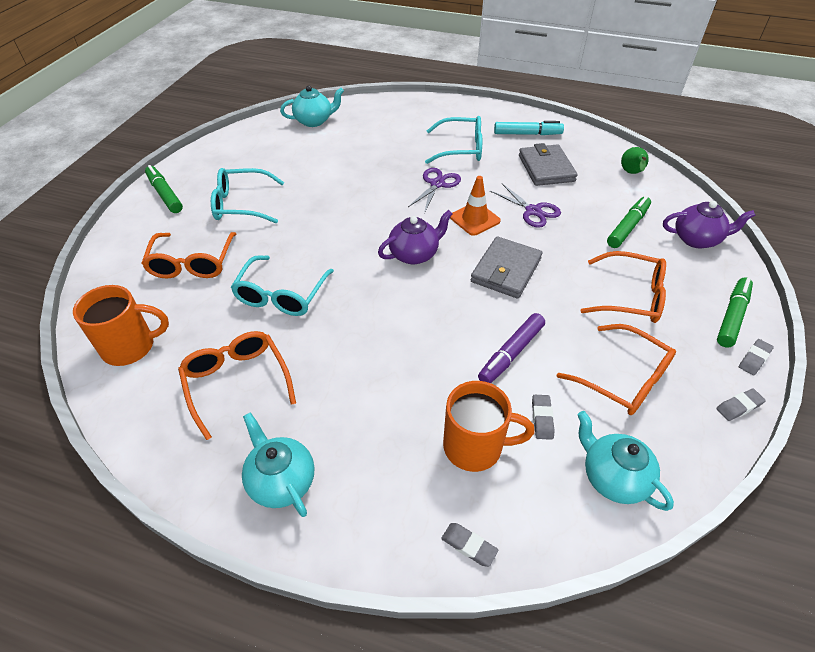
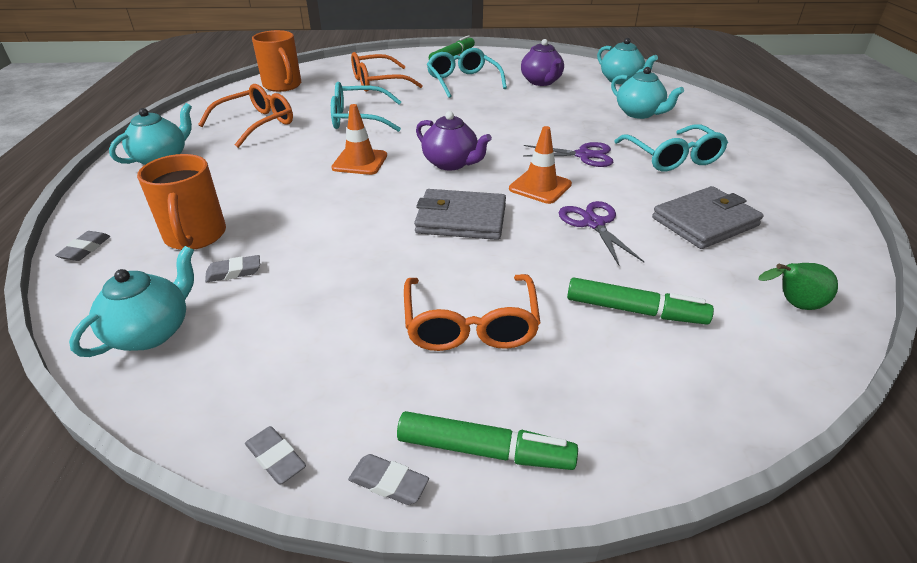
camera: 70 degrees right, 10 degrees down
(381, 310) = (360, 162): none -> orange traffic cone
(383, 136) = (639, 113): none -> turquoise teapot
(511, 353) = (325, 240): purple marker -> none
(527, 134) = (772, 197): turquoise marker -> none
(533, 211) = (594, 223): purple scissors -> purple scissors turned 135 degrees clockwise
(622, 378) = (307, 328): orange glasses -> none
(697, 239) = (674, 397): purple teapot -> purple teapot (541, 82)

